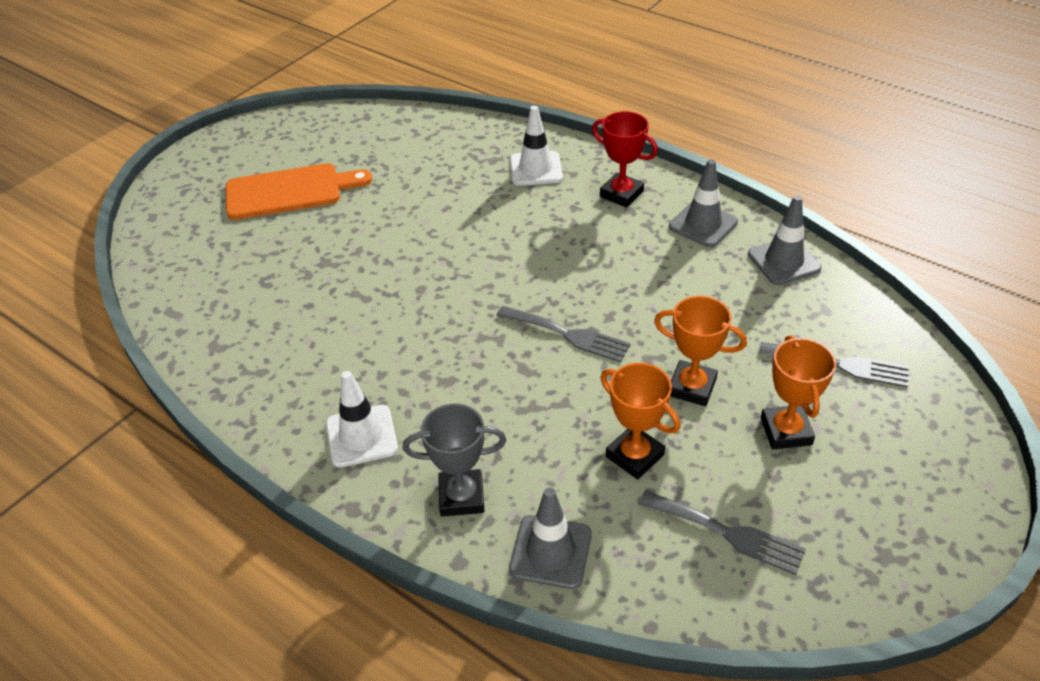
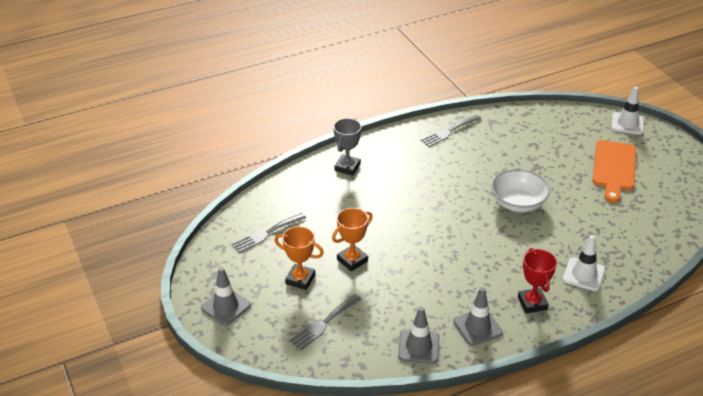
camera: 115 degrees right, 5 degrees down
(361, 436) = (402, 150): white traffic cone -> white traffic cone (627, 123)
(429, 257) = (518, 203): none -> white bowl
(550, 552) = (301, 182): grey traffic cone -> grey traffic cone (226, 307)
(568, 335) = (420, 232): grey fork -> grey fork (448, 131)
(621, 194) = (532, 303): red trophy -> red trophy turned 75 degrees counterclockwise
(634, 456) = (327, 224): orange trophy -> none

